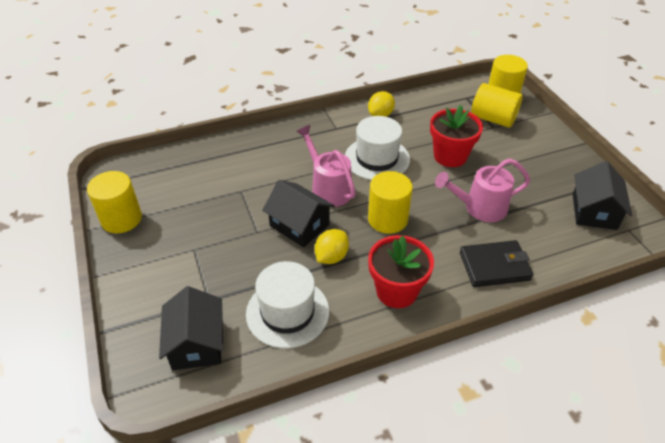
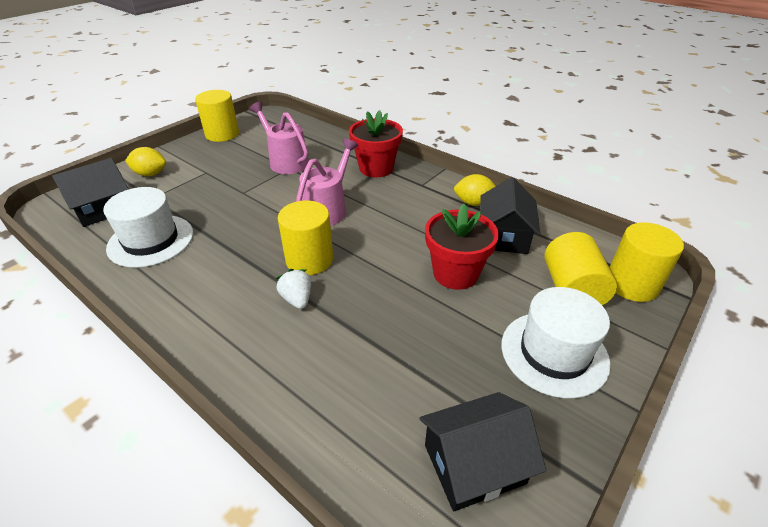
camera: 60 degrees right, 5 degrees down
(299, 225) = (265, 210): black house -> black house (504, 236)
(331, 257) = (233, 242): yellow lemon -> yellow lemon (150, 174)
(377, 158) = (399, 223): white hat -> white hat (554, 353)
(396, 291) = (204, 299): red flower pot -> red flower pot (376, 168)
(429, 239) = (297, 299): none -> white strawberry
(479, 208) = (381, 326): pink watering can -> pink watering can (285, 161)
(494, 266) = (283, 371): black wallet -> none

